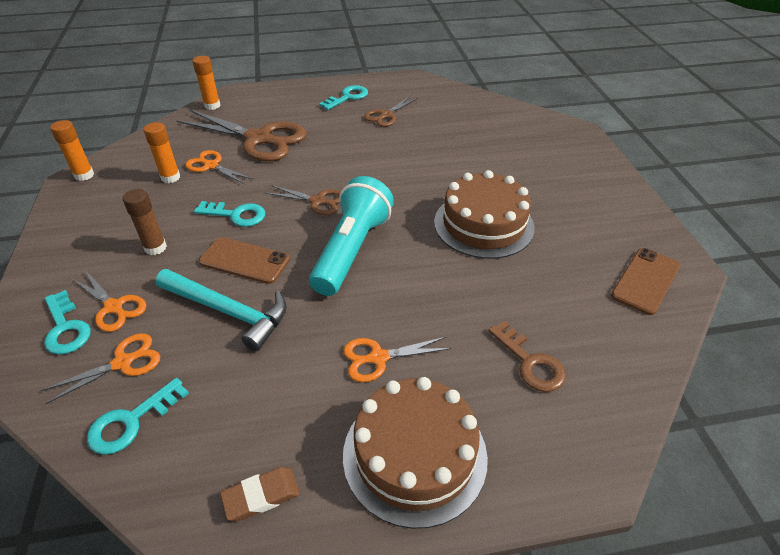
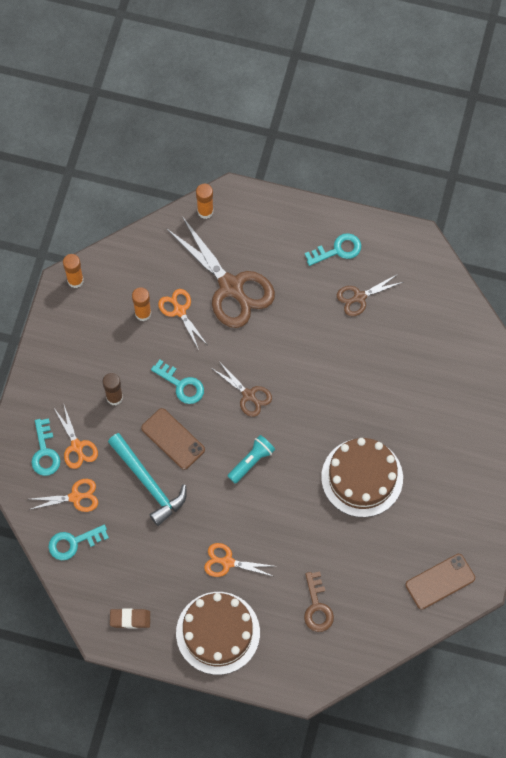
camera: 25 degrees right, 25 degrees up
(351, 250) = (251, 461): turquoise flashlight -> turquoise flashlight, size x0.53

